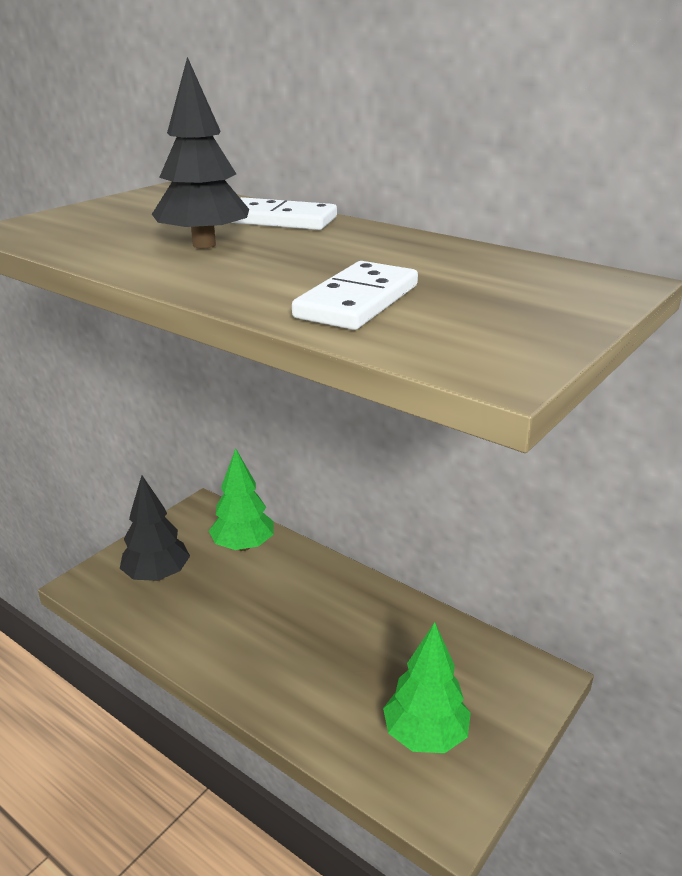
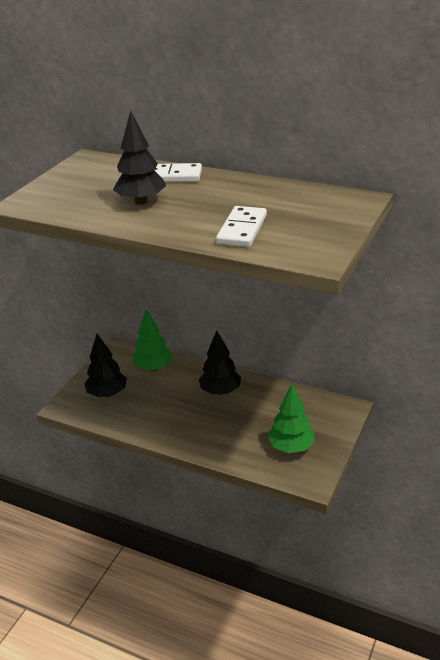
camera: 10 degrees left, 5 degrees up
(334, 604) = (220, 391): none -> black tree

